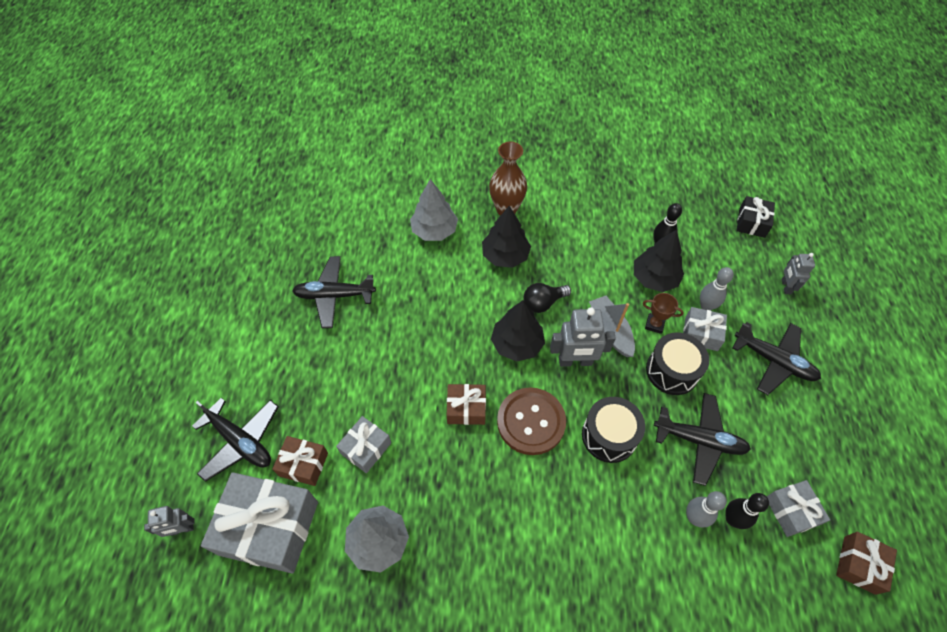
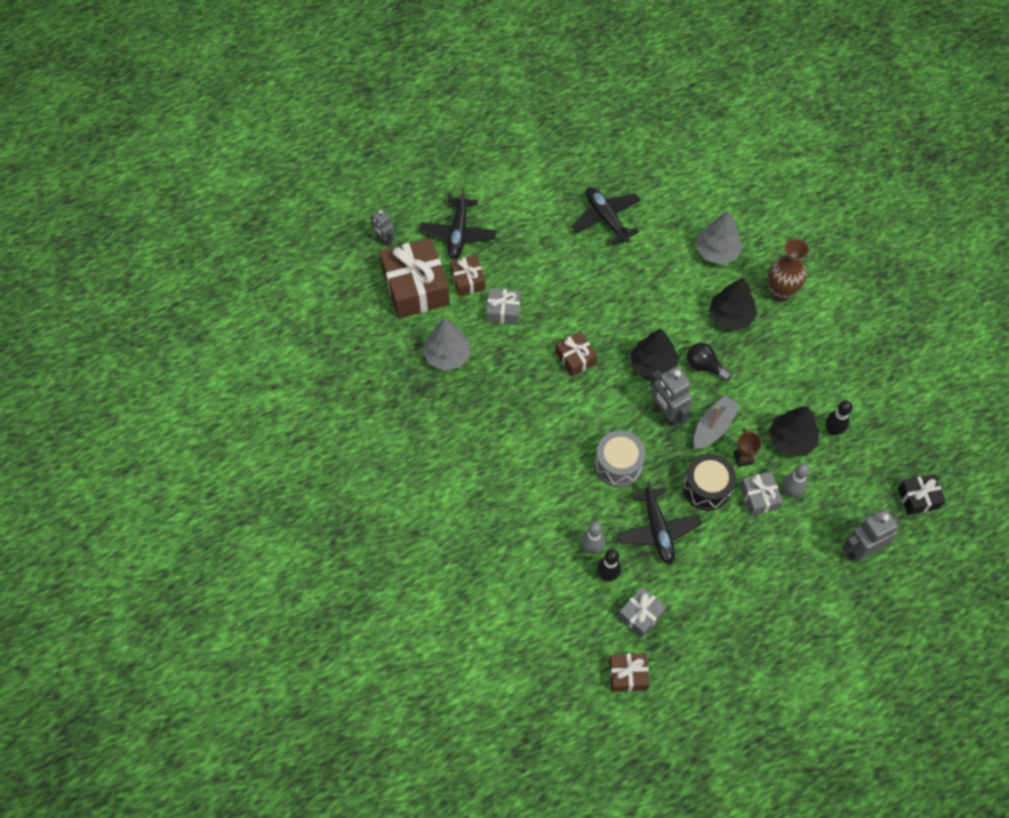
camera: 60 degrees right, 5 degrees up
(269, 528) = (416, 287): grey gift -> brown gift
(531, 422) = (594, 406): brown button -> none
(609, 436) = (618, 464): black drum -> grey drum
(773, 361) = (771, 563): black plane -> none
(785, 286) = (861, 550): grey robot -> grey robot, size x1.67

